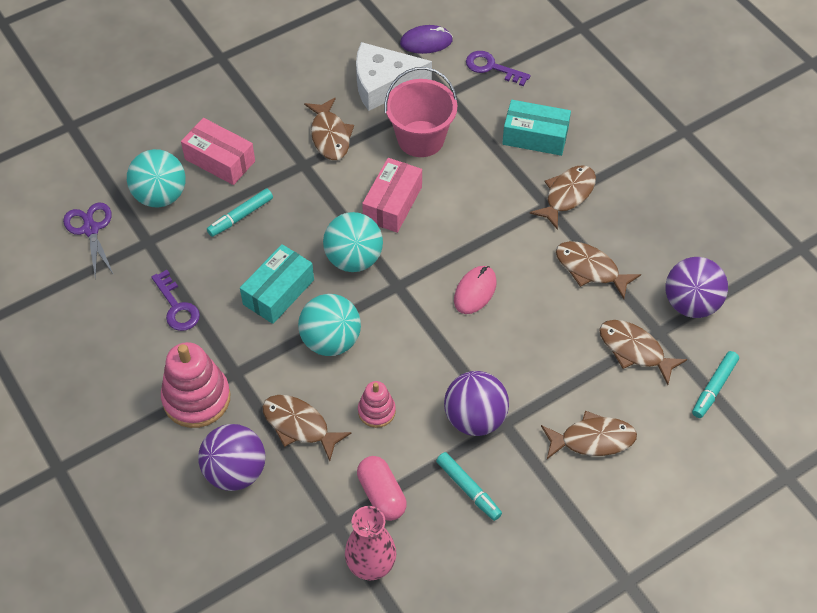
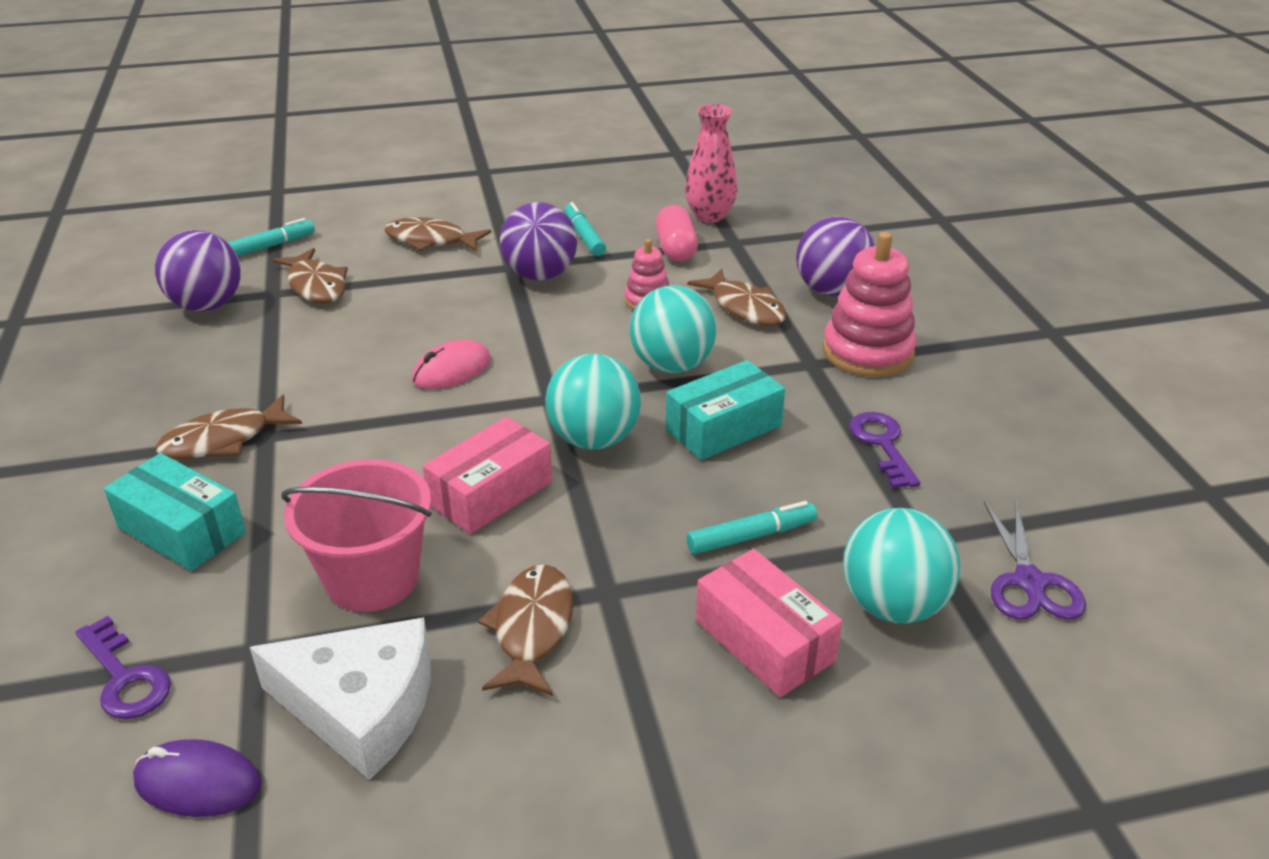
camera: 160 degrees left, 20 degrees down
(590, 269) = (285, 358): brown fish -> none

